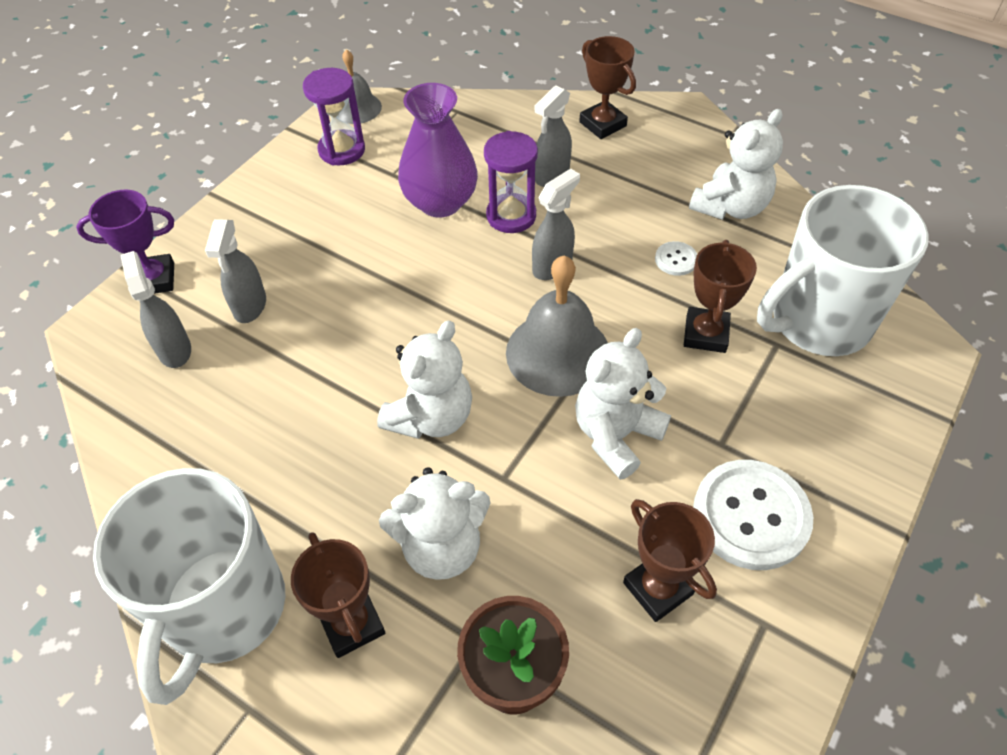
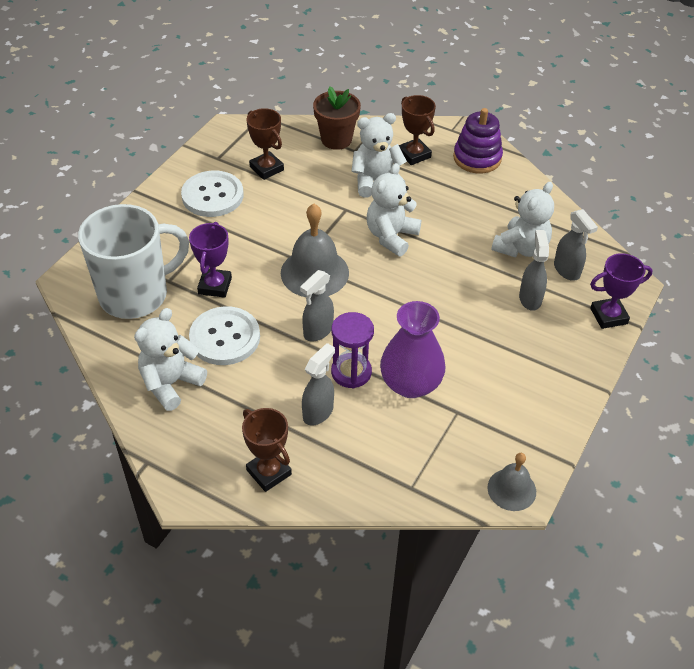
camera: 175 degrees right, 5 degrees down
(224, 610) = (477, 158): white mug -> purple stacking toy
(342, 150) = (509, 436): purple hourglass -> none
(616, 435) = (281, 229): white teddy bear -> white teddy bear (521, 248)
(676, 260) = (225, 337): white button -> white button, size x2.21
(705, 334) = (215, 286): brown trophy -> purple trophy

